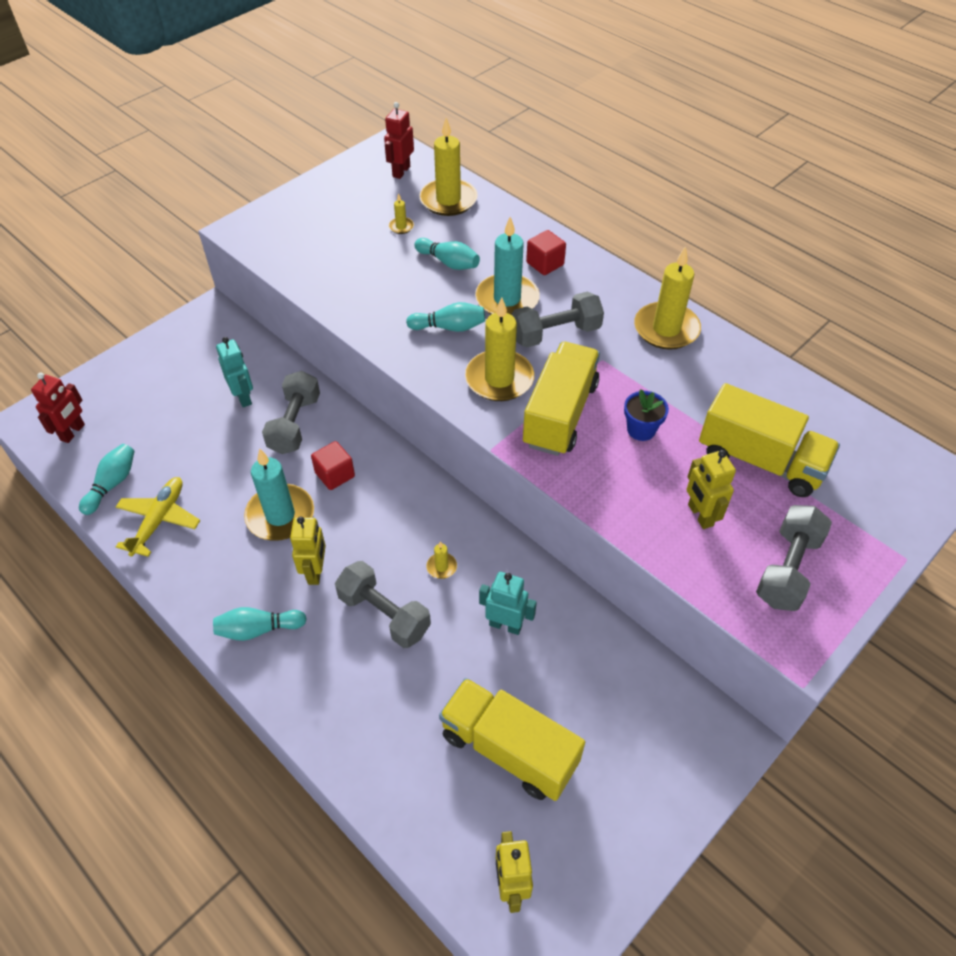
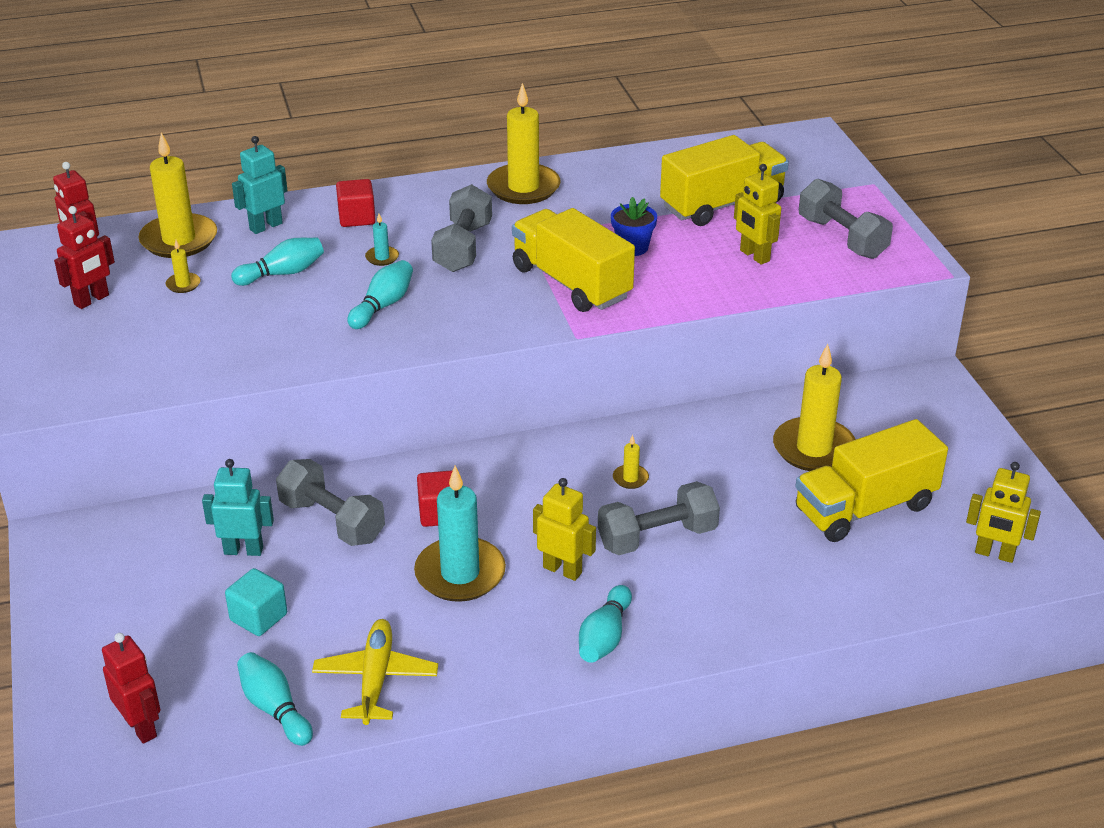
camera: 60 degrees left, 15 degrees down
(159, 520) = (376, 679): yellow plane -> yellow plane turned 45 degrees clockwise
(187, 435) = (258, 617): none -> turquoise cube
(355, 199) = (92, 300): none -> red robot
(499, 379) = (489, 300): yellow candle -> yellow candle (814, 448)
(505, 625) = (731, 462): turquoise robot -> turquoise robot (265, 226)
(507, 299) = (382, 257): turquoise candle -> turquoise candle, size x0.43
(700, 515) = (754, 256): yellow robot -> yellow robot turned 45 degrees clockwise

